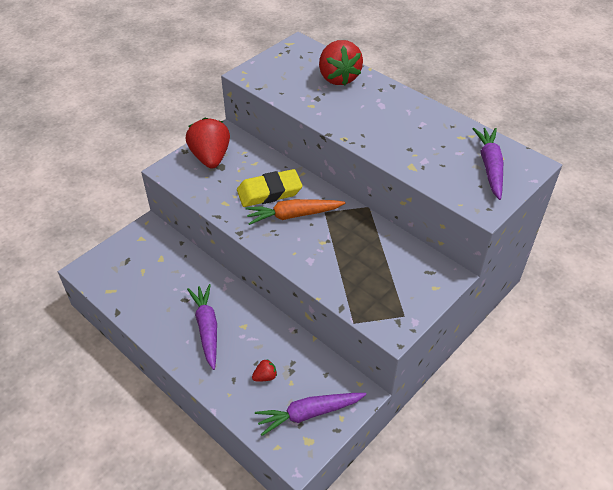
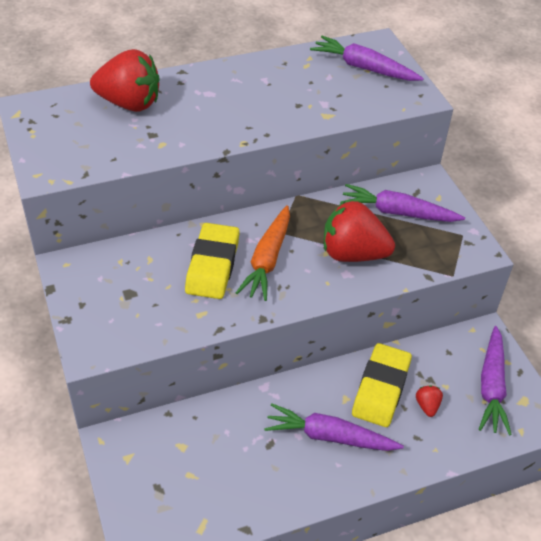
camera: 65 degrees left, 0 degrees up
(210, 158) = (103, 297): red strawberry -> red strawberry (353, 254)
(264, 343) = (381, 388): none -> yellow eraser
(396, 268) = (398, 212): none -> purple carrot

